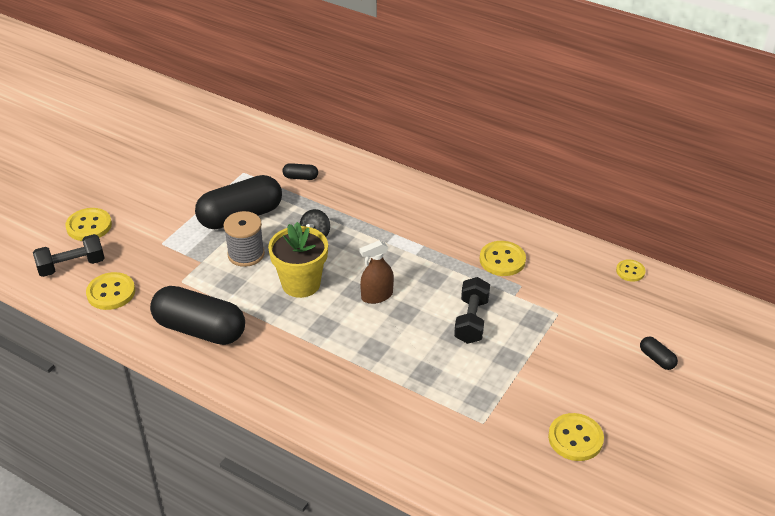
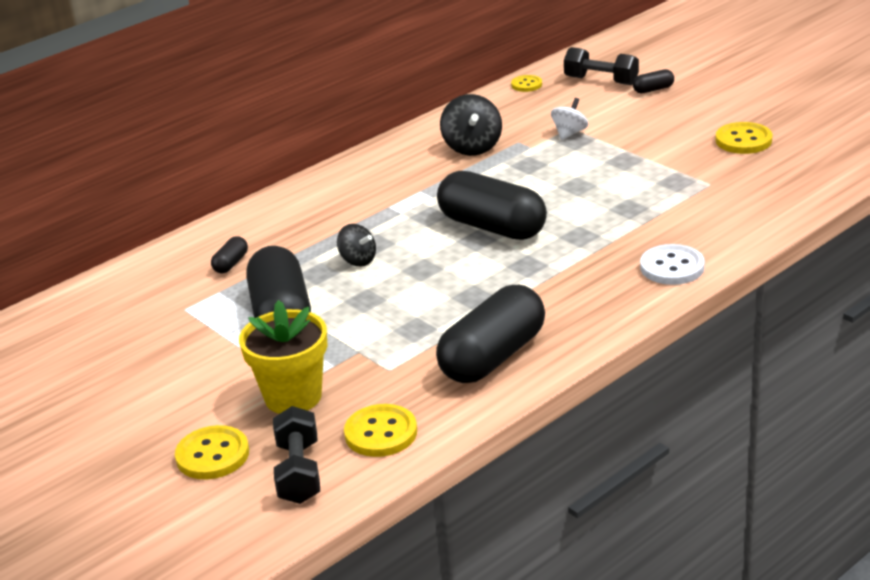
camera: 70 degrees left, 10 degrees down
(246, 254) = (364, 314): grey spool -> none
(301, 284) = (444, 276): yellow flower pot -> yellow flower pot (293, 397)
(336, 413) = (672, 267): none -> white button
(377, 296) = (492, 227): brown spray bottle -> black capsule
(471, 320) = (559, 174): black dumbbell -> black dumbbell (601, 81)
(502, 260) = (472, 147): yellow button -> black spinning top
(547, 315) = (569, 133): none -> white spinning top

